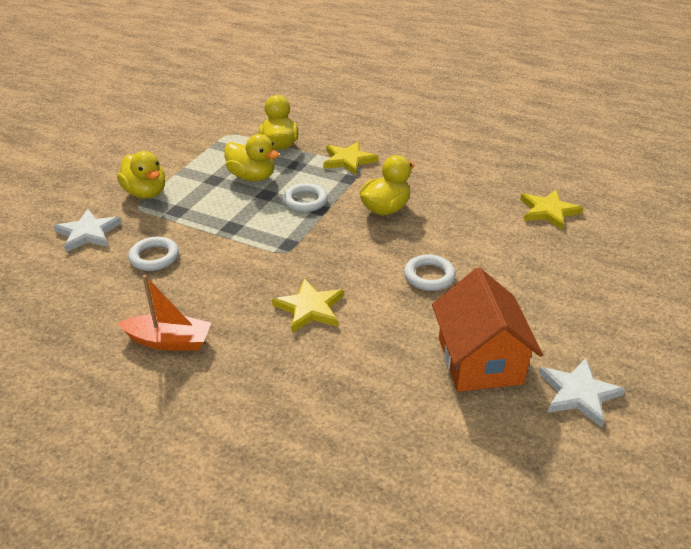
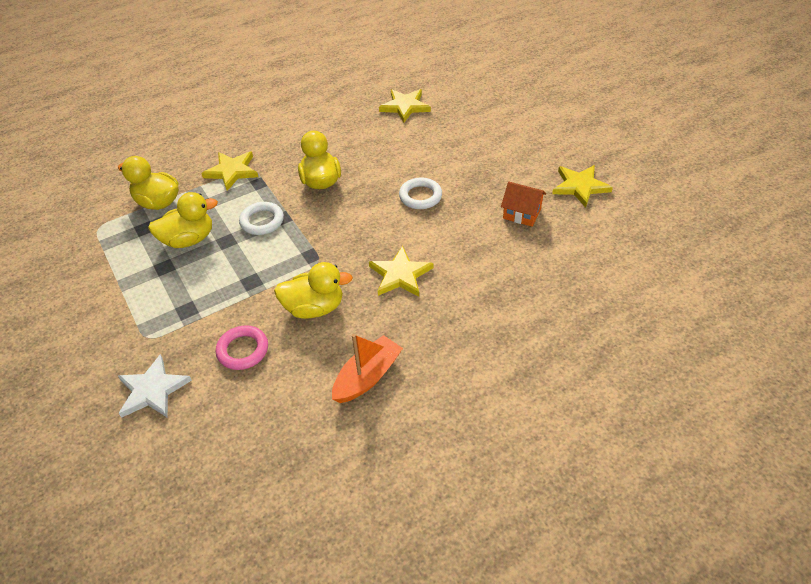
camera: 55 degrees left, 10 degrees up
(146, 193) = (131, 324): yellow duck -> yellow duck (314, 308)
(154, 257) = (243, 350): white ring -> pink ring
(479, 360) = (521, 214): orange house -> orange house, size x0.55
(578, 393) = (580, 186): white star -> yellow star

